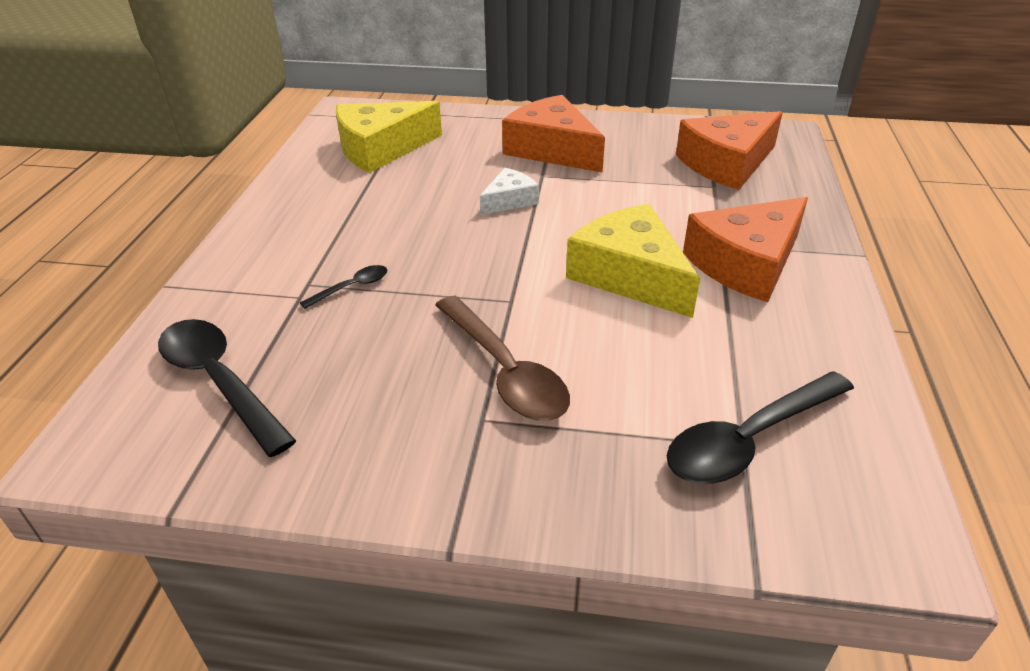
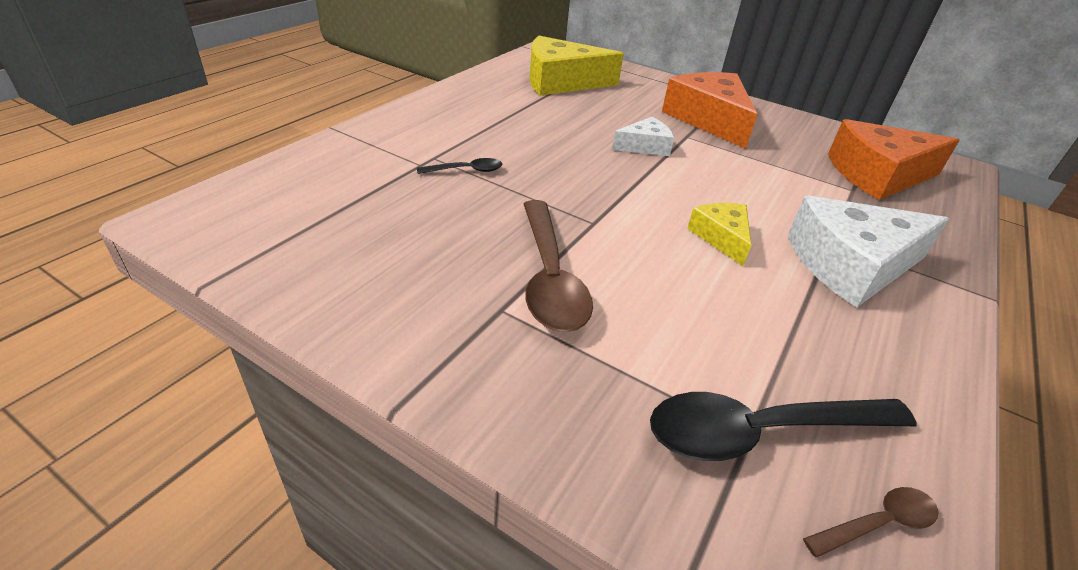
camera: 20 degrees right, 0 degrees up
(219, 381) = (315, 204): black spoon -> none
(630, 275) = (721, 237): yellow cheese -> yellow cheese, size x0.53
(746, 263) = (851, 265): orange cheese -> white cheese
(860, 474) = (877, 523): none -> brown spoon

